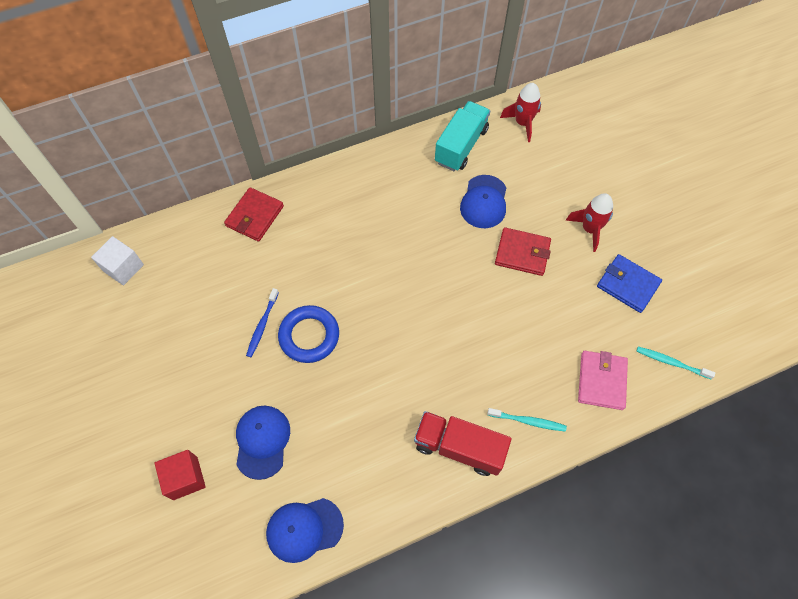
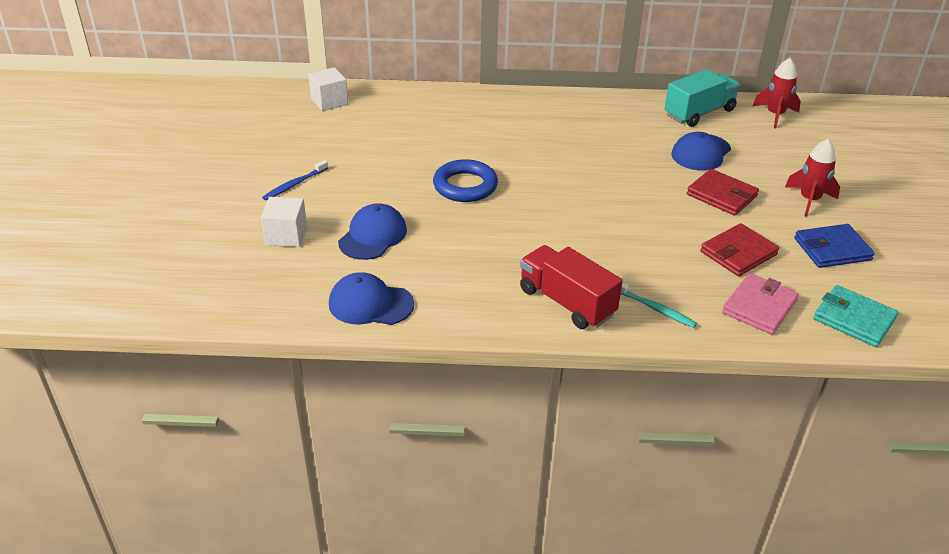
camera: 25 degrees right, 25 degrees down
(185, 478) = (286, 236): red cube -> white cube
(255, 216) = (466, 103): red wallet -> red wallet (738, 253)
(262, 326) = (425, 167): blue toothbrush -> blue toothbrush (294, 185)
(627, 285) = (832, 249): blue wallet -> blue wallet turned 75 degrees counterclockwise
(671, 362) = (854, 319): turquoise toothbrush -> turquoise wallet

